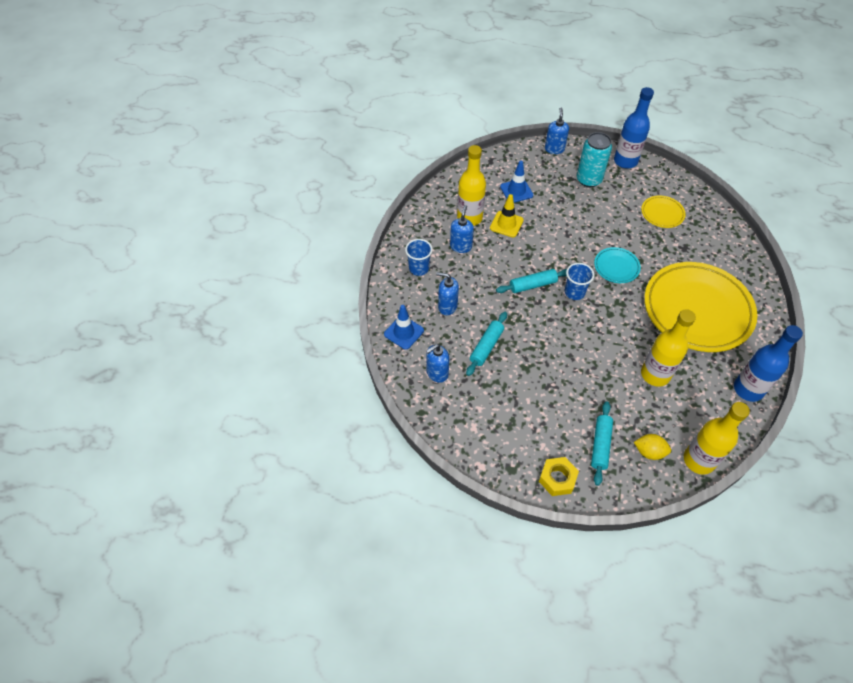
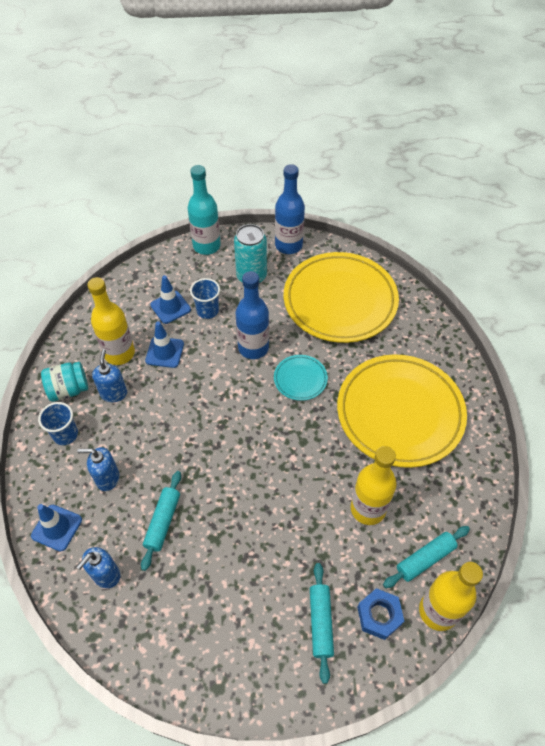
camera: 15 degrees left, 0 degrees up
(425, 236) = (68, 390): none -> turquoise jar
(506, 224) = (164, 352): yellow traffic cone -> blue traffic cone
(532, 285) = (207, 425): turquoise rolling pin -> turquoise rolling pin (425, 559)
(554, 149) = (206, 246): blue soap dispenser -> turquoise bottle
(557, 479) = (276, 685): yellow nut -> none
(574, 292) = (257, 423): blue cup -> blue cup (207, 311)
(649, 452) = (379, 615): yellow lemon -> blue nut
(662, 213) = (340, 301): yellow plate -> yellow plate, size x2.29
(748, 389) = (474, 501): blue bottle -> blue bottle (253, 348)

